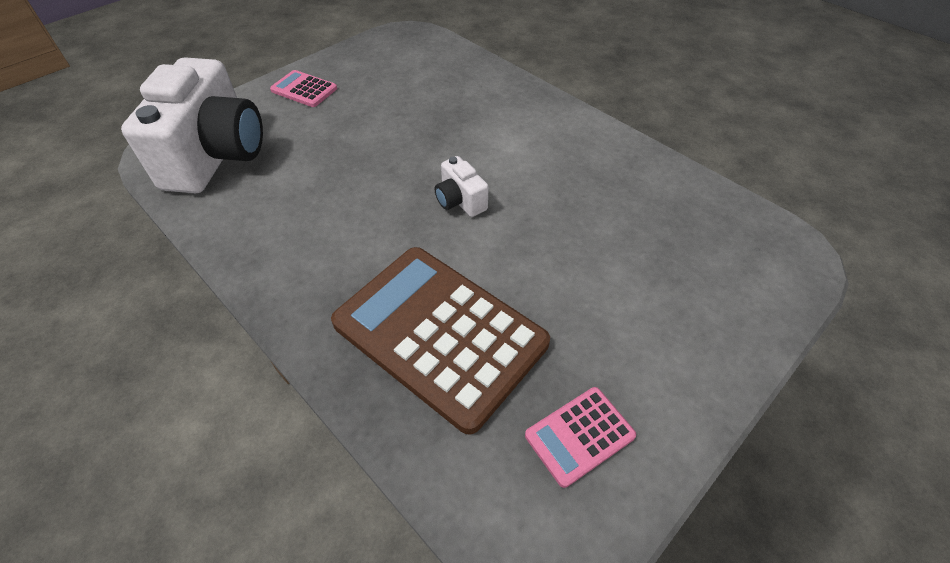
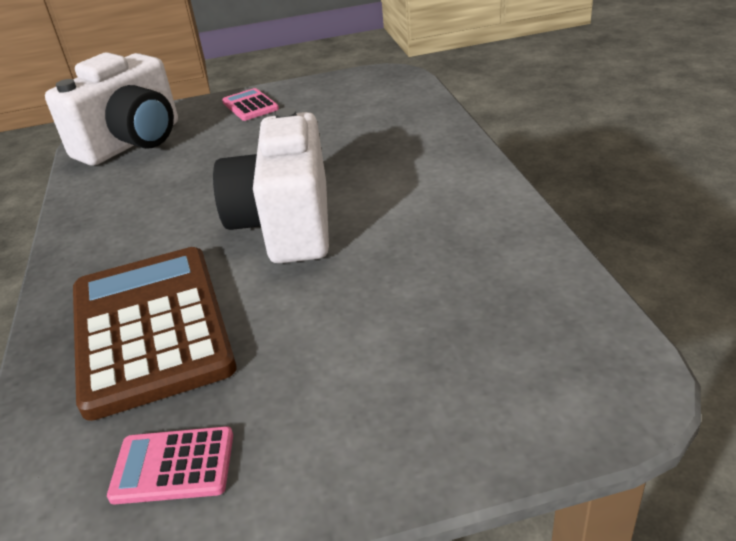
camera: 35 degrees right, 15 degrees down
(460, 201) = (286, 225): white camera -> white camera, size x2.31

